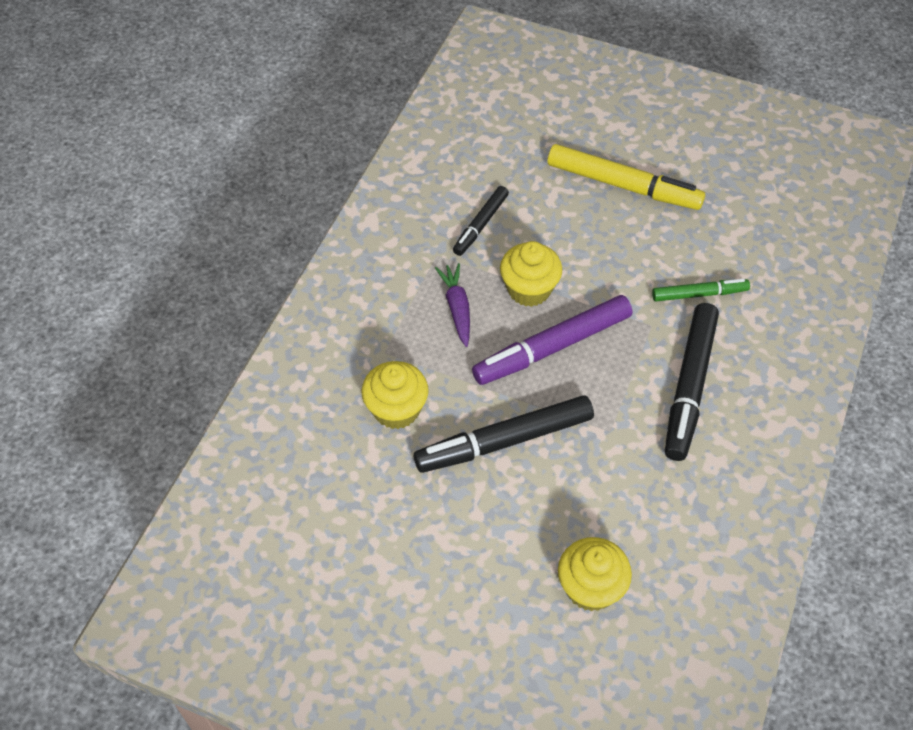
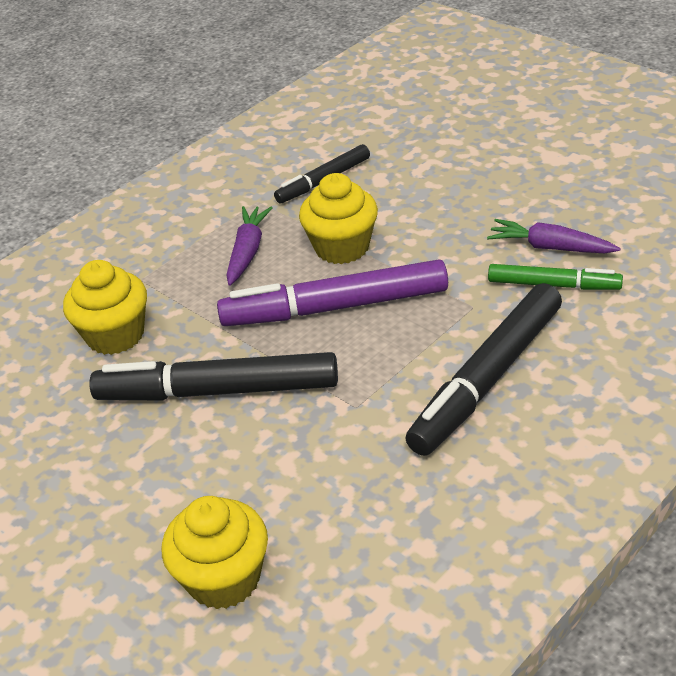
camera: 25 degrees right, 15 degrees down
(623, 185) = (514, 167): yellow marker -> none
(683, 260) = (551, 247): none -> purple carrot

